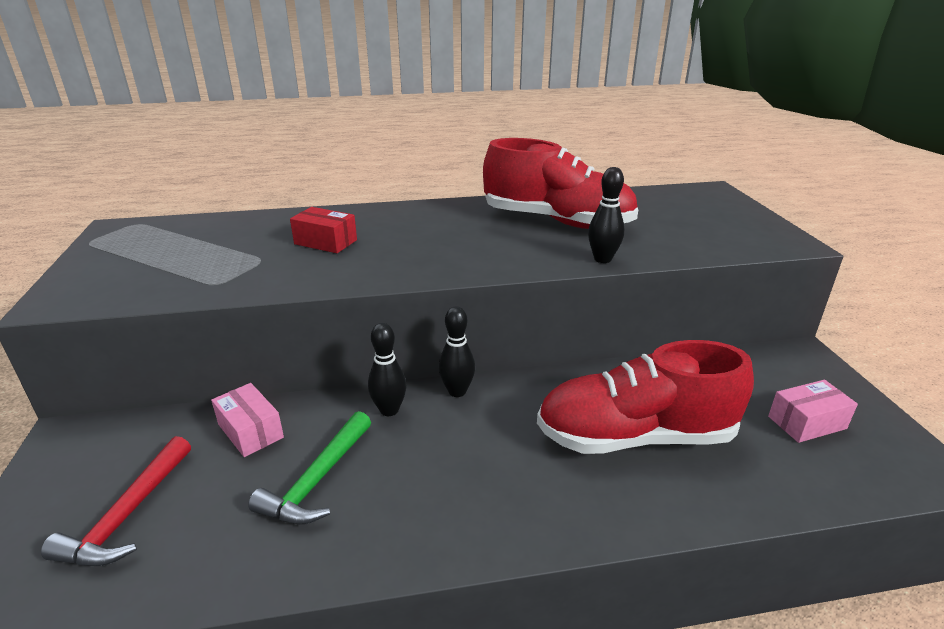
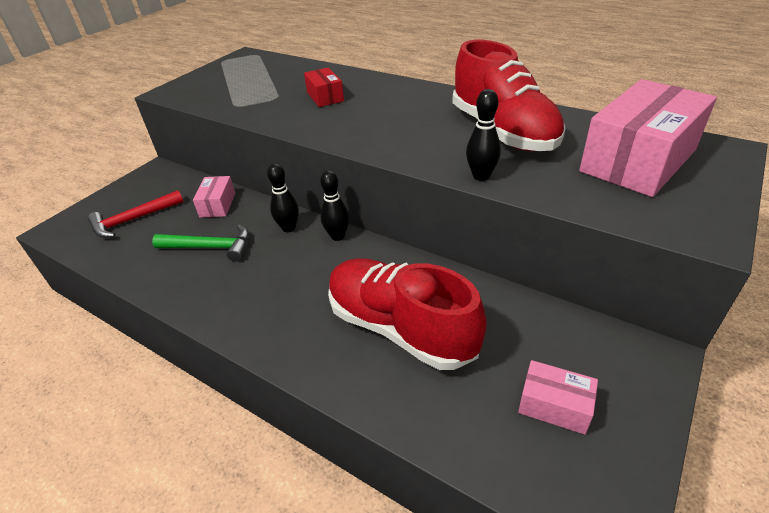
camera: 45 degrees right, 10 degrees up
(317, 480) = (211, 247): green hammer -> green hammer turned 150 degrees counterclockwise
(680, 212) = (638, 160): none -> pink box

